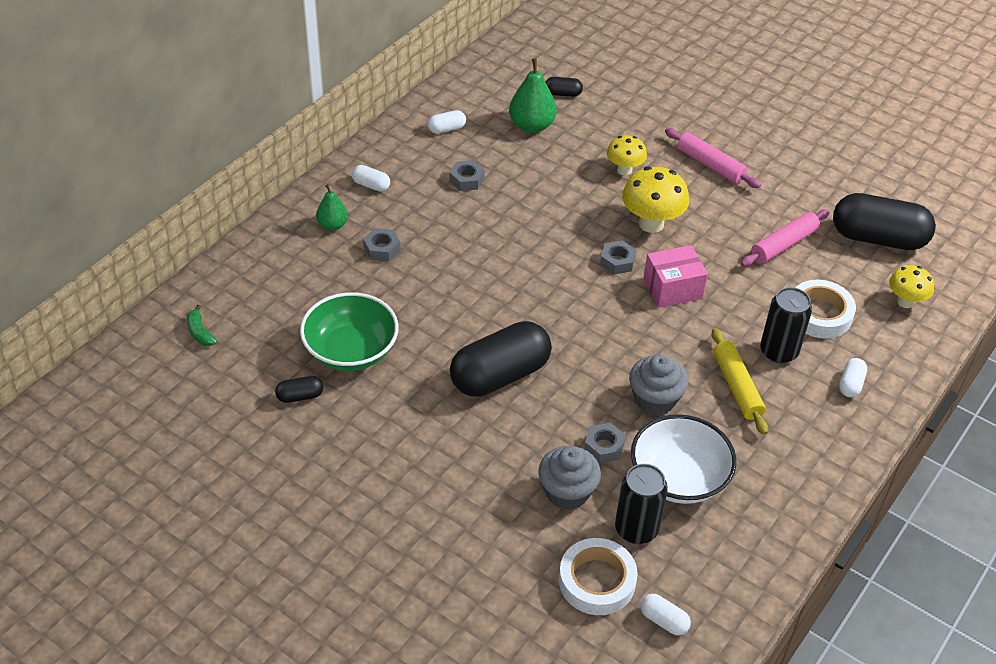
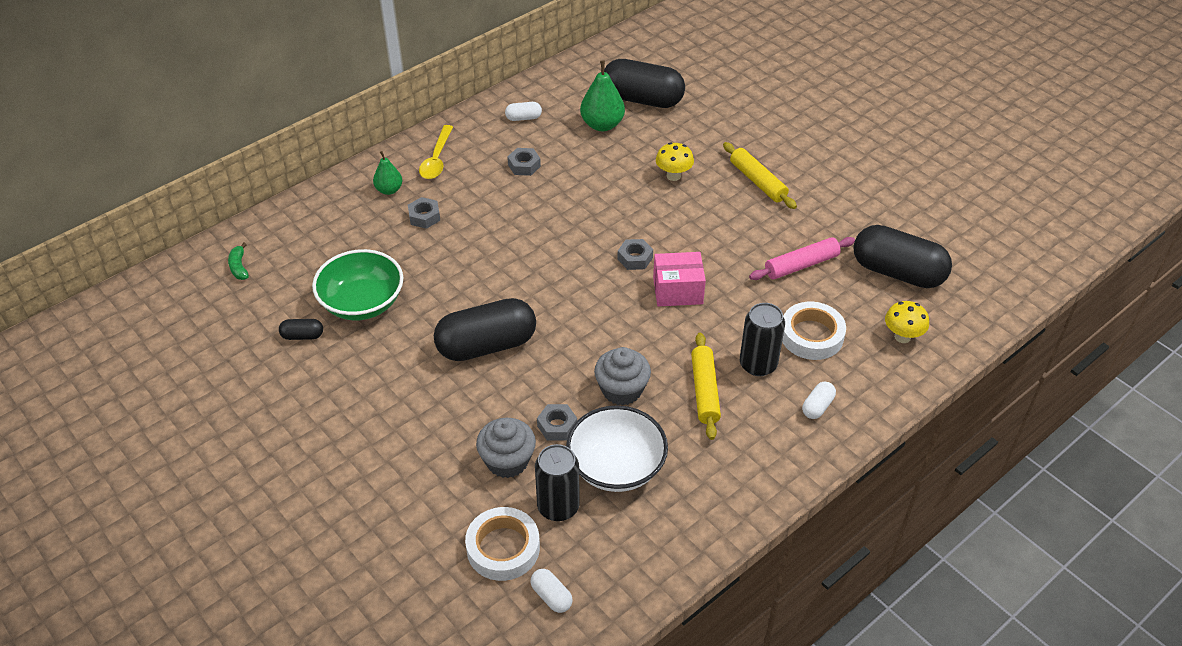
camera: 15 degrees right, 0 degrees up
(371, 185) = (436, 159): white capsule -> yellow spoon
(562, 94) = (642, 99): black capsule -> black capsule, size x2.34
(651, 224) = (680, 228): yellow mushroom -> none
(710, 165) = (758, 182): pink rolling pin -> yellow rolling pin

